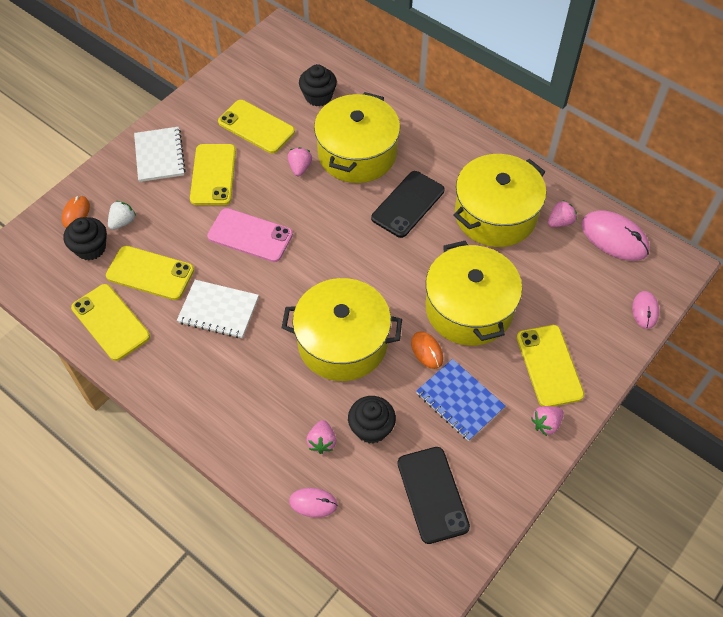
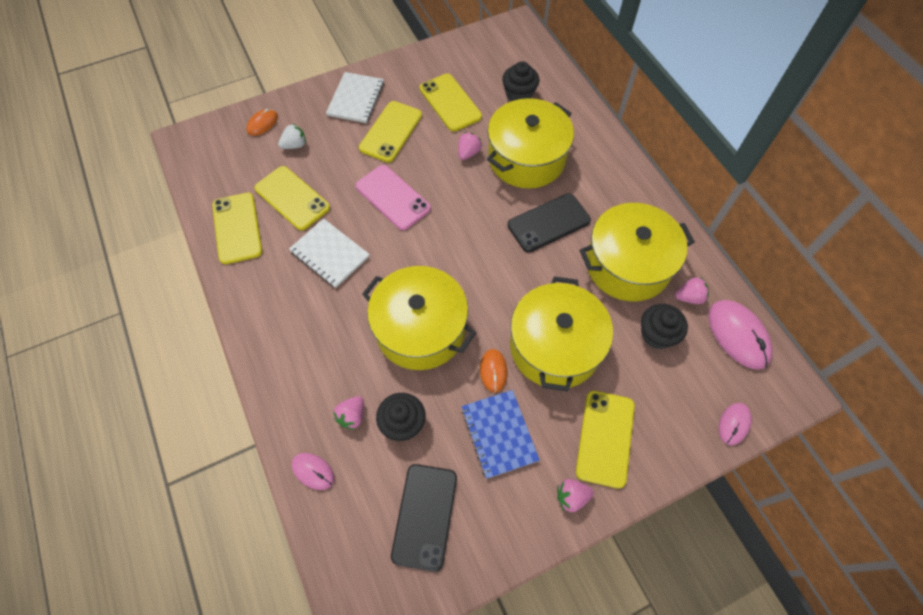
camera: 25 degrees right, 5 degrees up
(91, 248) = (257, 158): black cupcake -> black cupcake (657, 334)

